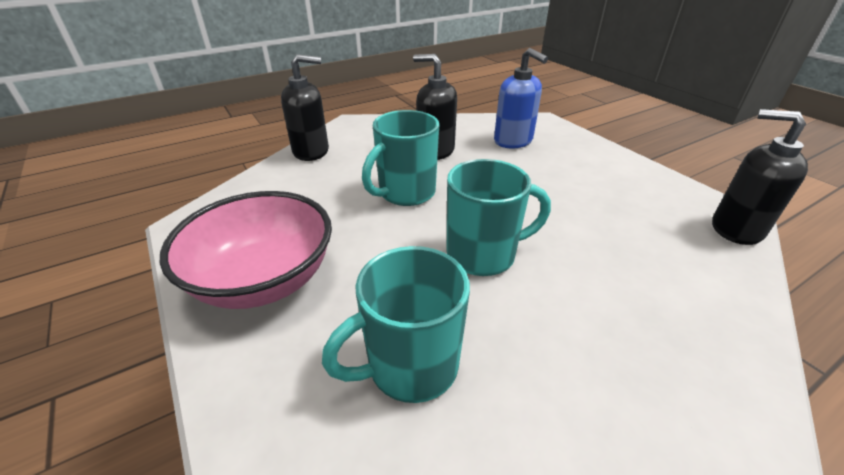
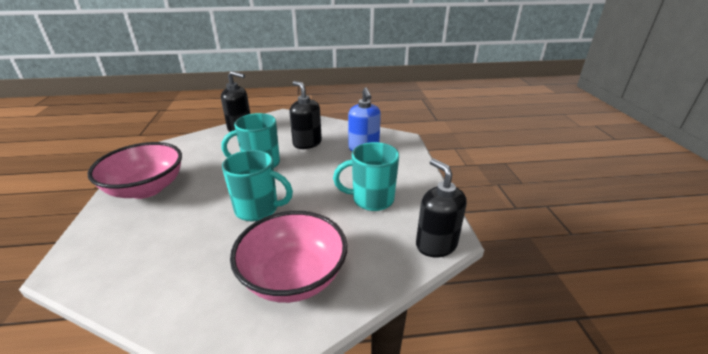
camera: 25 degrees right, 5 degrees down
(410, 366) = (160, 248): turquoise mug -> turquoise mug (371, 199)
(648, 329) = (293, 277): none -> pink bowl

